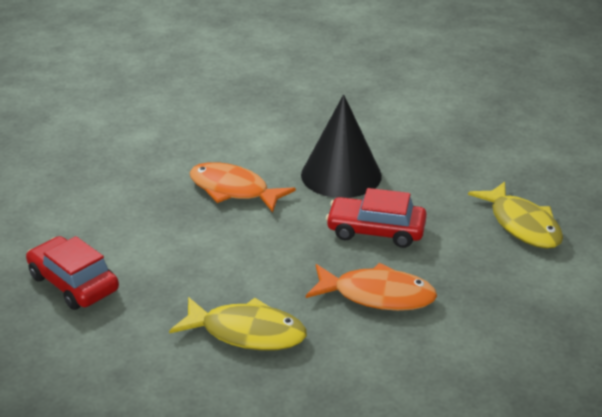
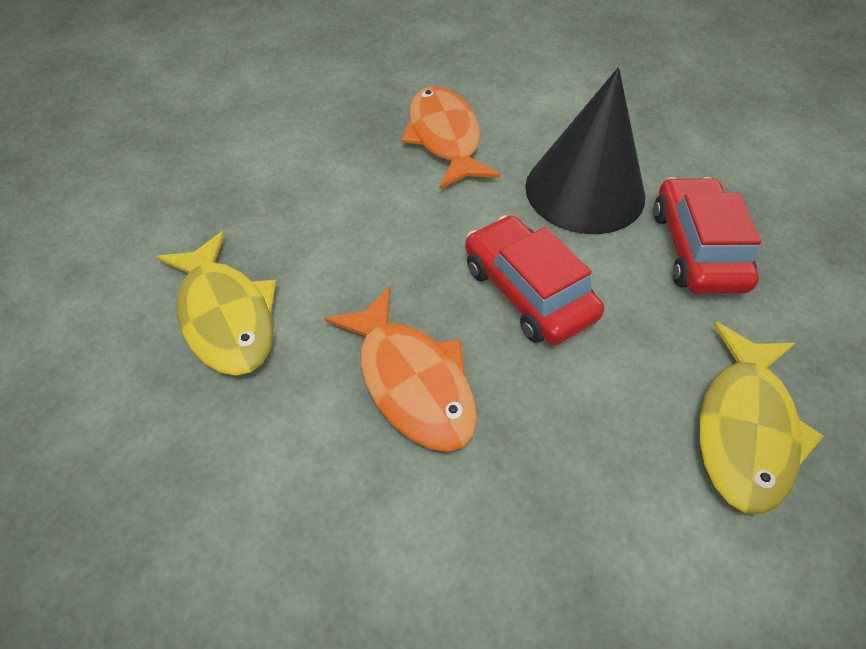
camera: 45 degrees right, 20 degrees up
(73, 283) = (180, 147): red car -> red car (696, 248)

